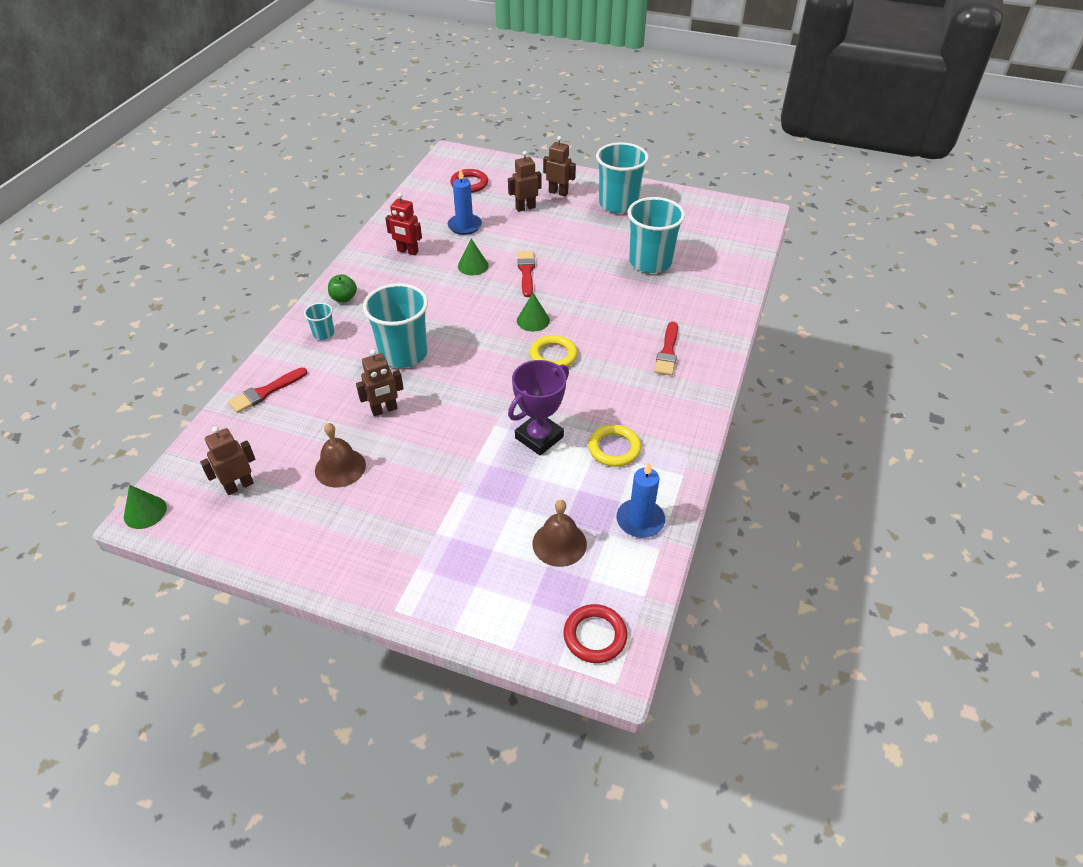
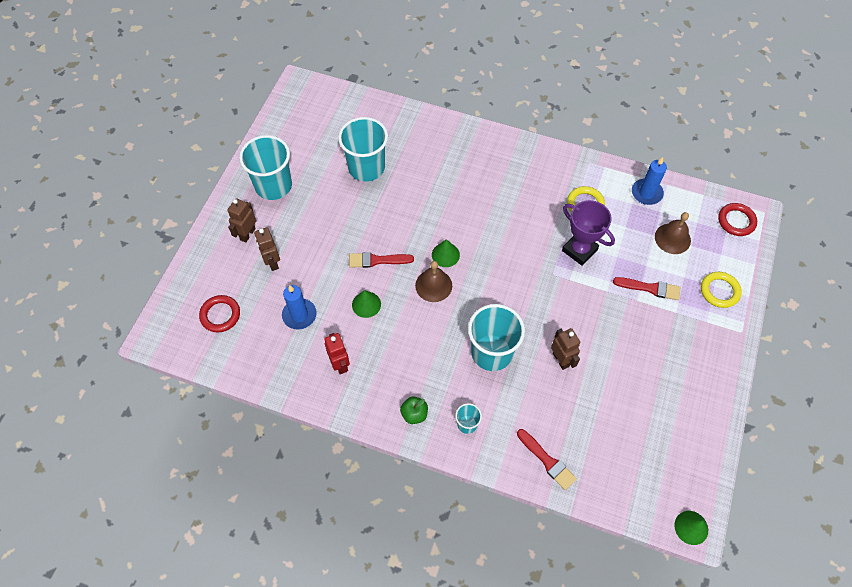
camera: 90 degrees left, 15 degrees up
(239, 486) = (654, 458): brown robot -> none
(340, 467) = (625, 384): brown bell -> brown bell (433, 285)
(407, 251) = (340, 364): red robot -> red robot turned 45 degrees counterclockwise
(553, 355) = (489, 240): yellow ring -> yellow ring (719, 291)
(667, 352) = (482, 165): red brush -> red brush (650, 288)

